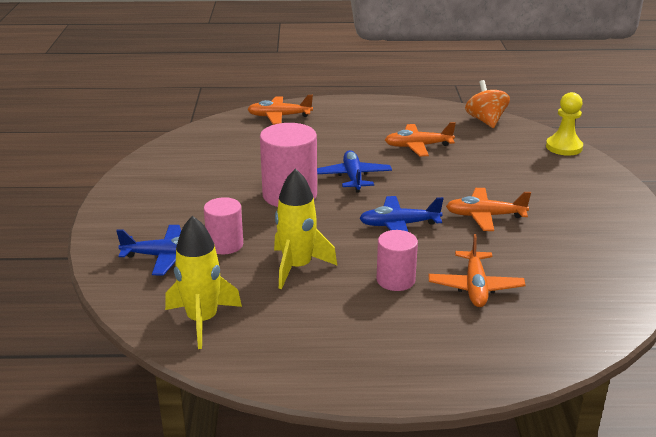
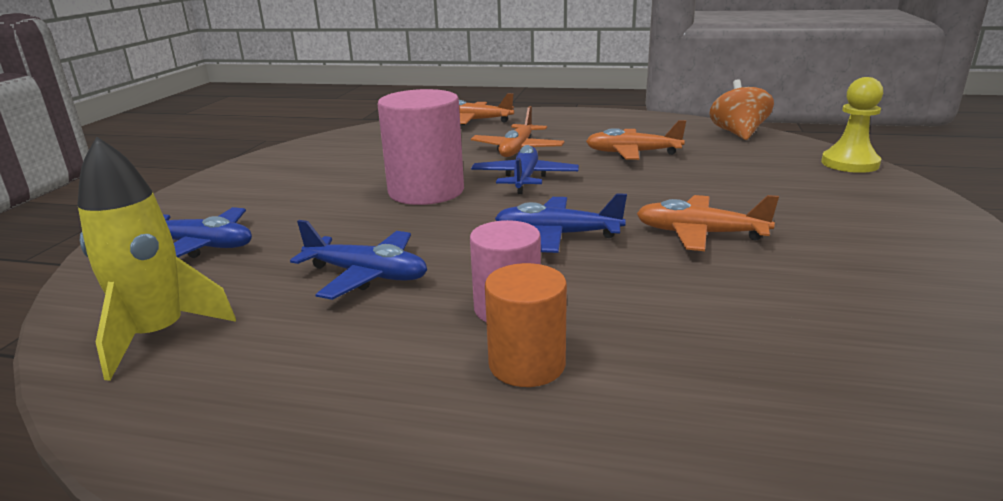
camera: 15 degrees right, 5 degrees down
(225, 245) = (291, 239): pink cylinder -> none
(297, 267) = (366, 275): yellow rocket -> blue plane
(423, 311) = (527, 364): none -> orange cylinder
(475, 287) = (643, 334): orange plane -> orange plane (517, 150)

